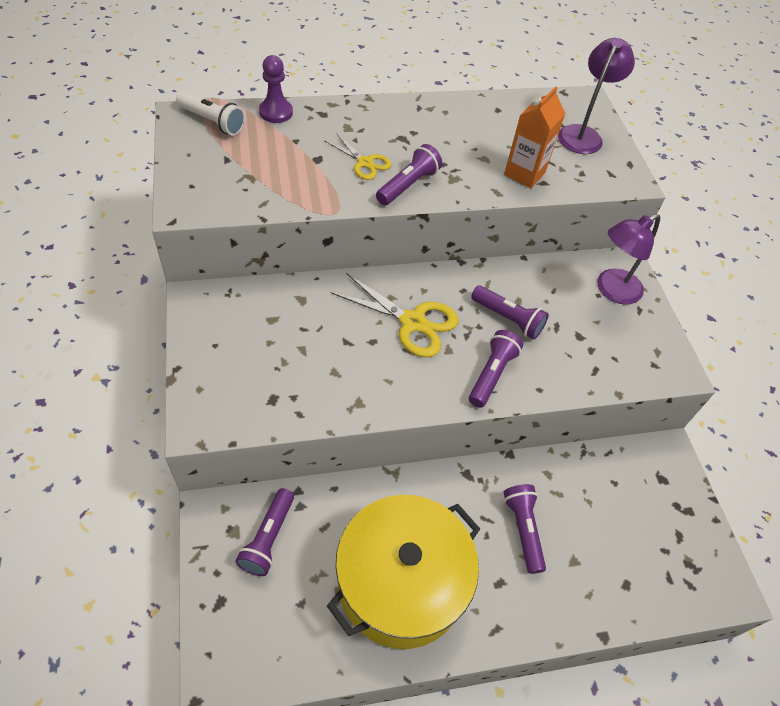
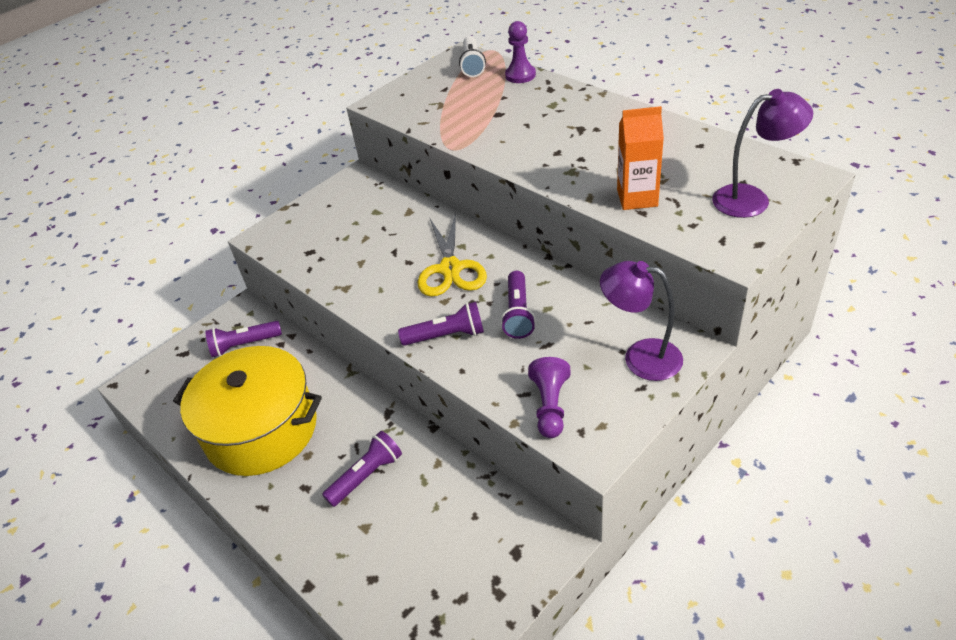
camera: 65 degrees right, 10 degrees down
(365, 163) = (525, 131): yellow scissors -> none
(408, 185) = (530, 159): purple flashlight -> none
(619, 365) = (550, 406): none -> purple pawn

